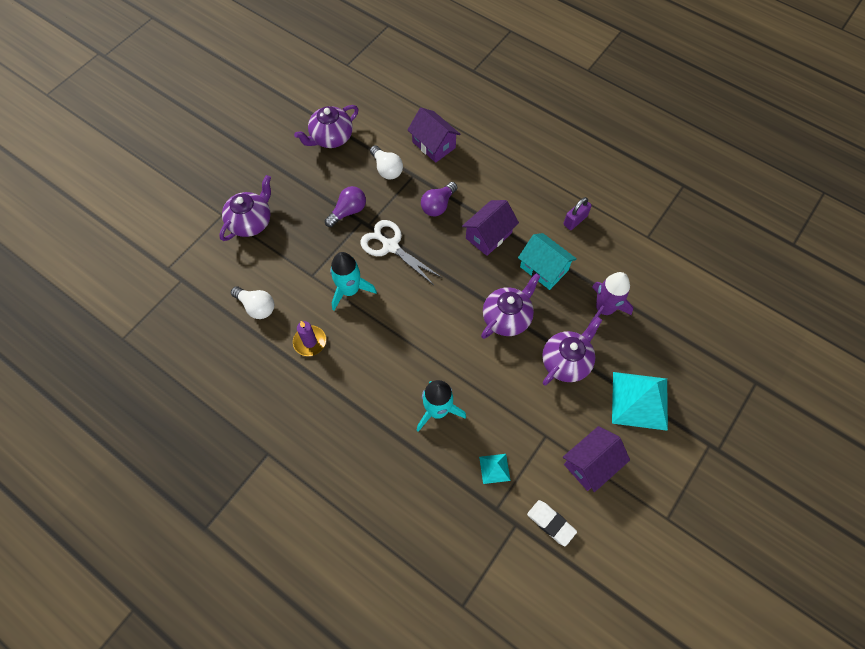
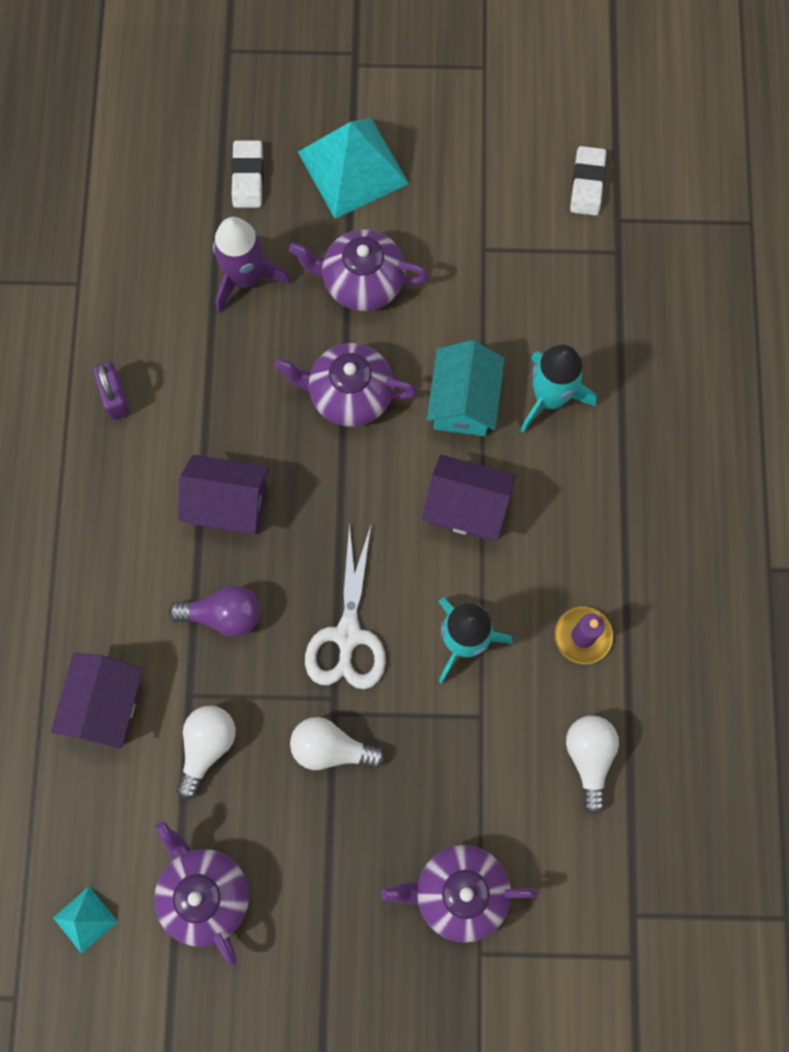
camera: 125 degrees left, 10 degrees up
(331, 138) = (204, 893): purple teapot -> purple teapot turned 135 degrees counterclockwise
(348, 211) = (331, 748): purple light bulb -> white light bulb
(494, 468) = (571, 283): turquoise pyramid -> turquoise pyramid (85, 919)
(544, 269) = (233, 392): turquoise house -> turquoise house (464, 401)
(575, 220) = (115, 397): purple padlock -> purple padlock turned 60 degrees clockwise
(590, 463) = (480, 180): purple house -> purple house (466, 507)
(665, 345) = (248, 177): none -> white eraser

